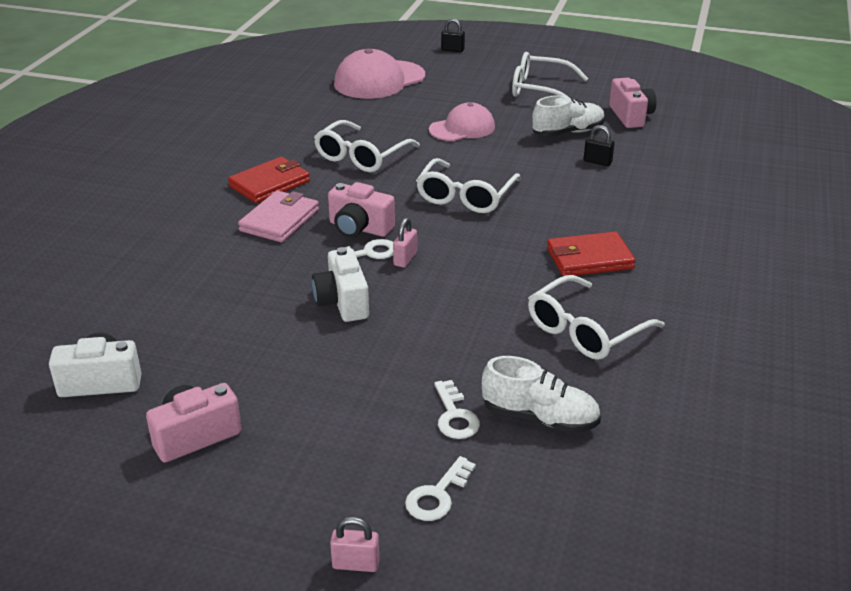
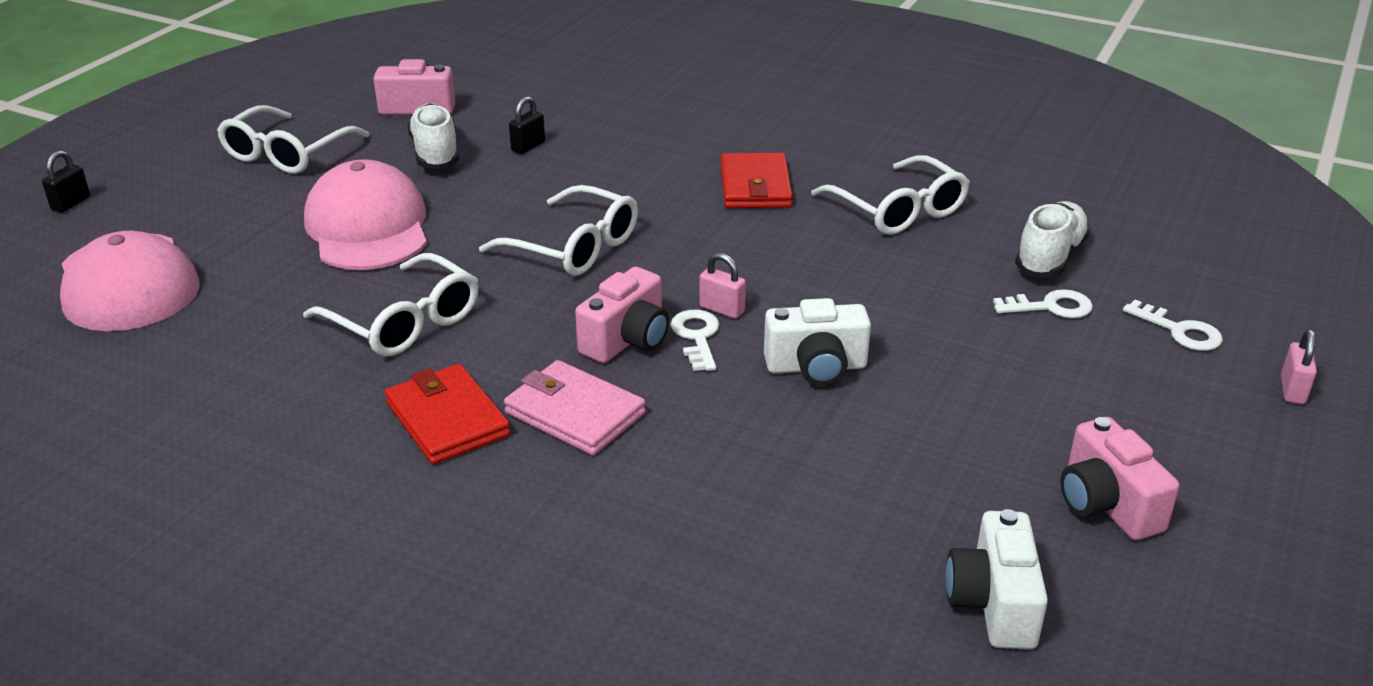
camera: 80 degrees left, 0 degrees up
(462, 128) = (368, 227): pink cap -> pink cap, size x1.54

